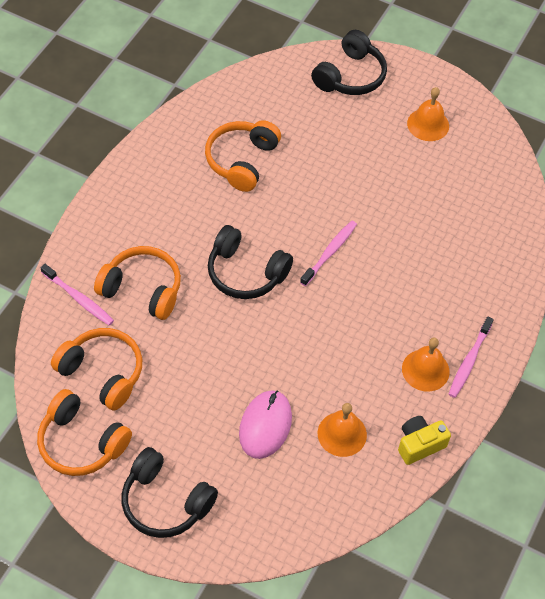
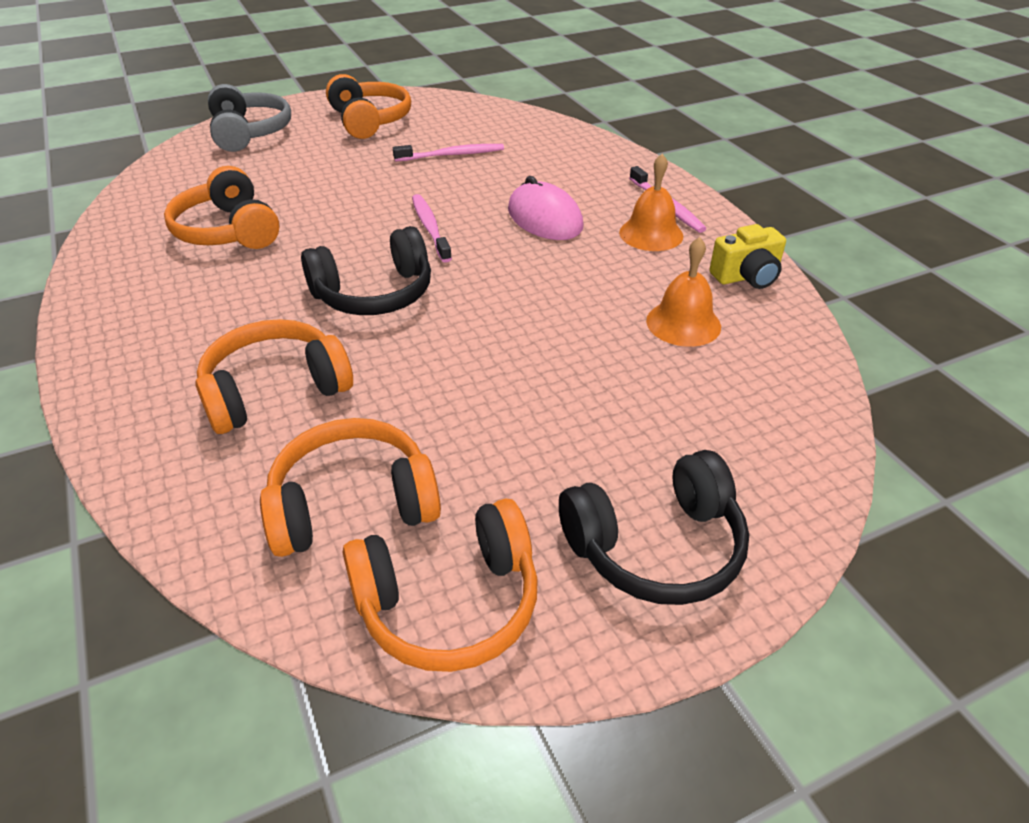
camera: 50 degrees left, 15 degrees down
(78, 298) = (196, 465): pink toothbrush -> pink toothbrush (451, 155)
(265, 426) = (613, 379): pink mouse -> pink mouse (545, 218)
(350, 76) = (249, 133): black headphones -> grey headphones
(419, 444) = (746, 277): yellow camera -> yellow camera turned 120 degrees counterclockwise
(428, 124) = (369, 121): orange bell -> orange headphones

